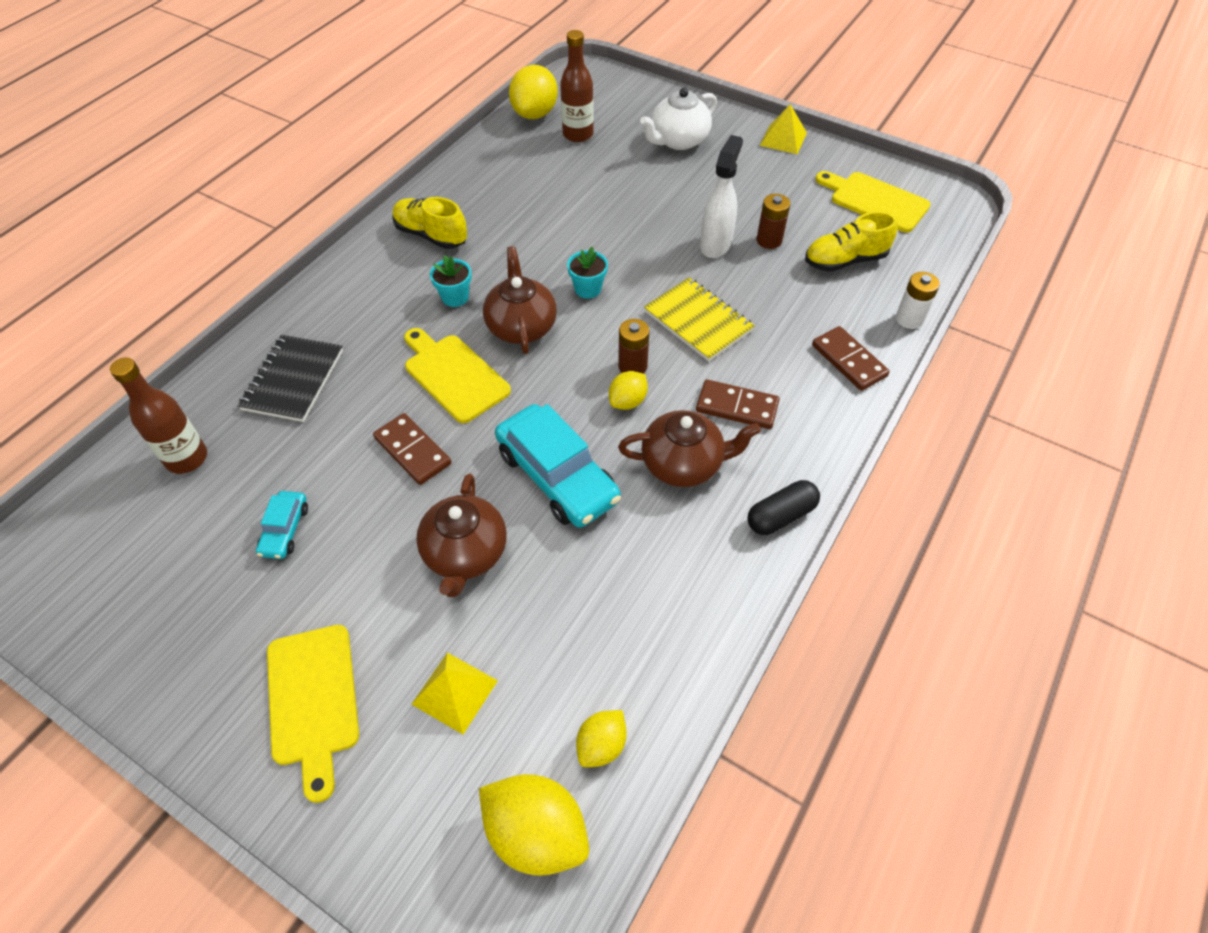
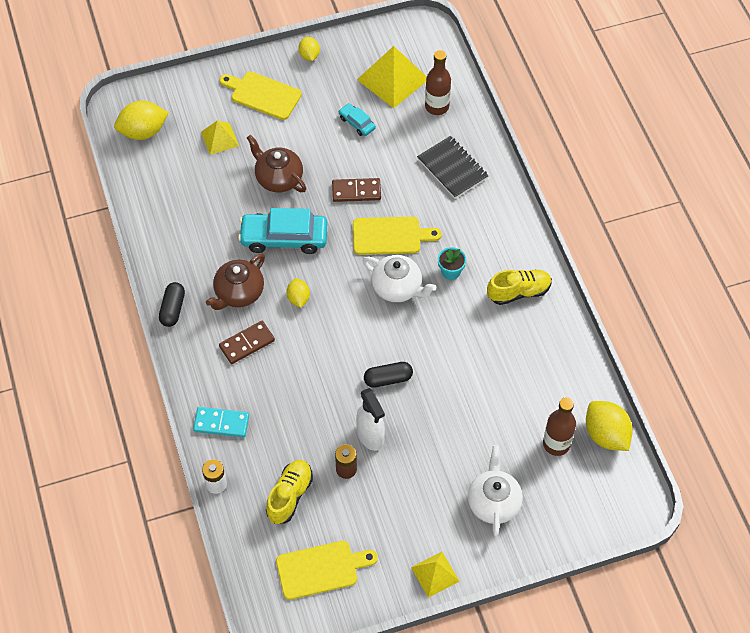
camera: 130 degrees right, 5 degrees up
(161, 543) = (392, 79): none -> yellow pyramid
(521, 326) = (397, 288): brown teapot -> white teapot
(588, 289) = (396, 339): turquoise flower pot -> none
(601, 745) = (150, 170): yellow lemon -> yellow lemon (309, 55)
(632, 366) = (319, 318): brown battery -> none
(641, 268) = (388, 379): none -> black capsule
(698, 321) = (319, 374): yellow notebook -> none
(849, 361) = (221, 423): brown domino -> turquoise domino

